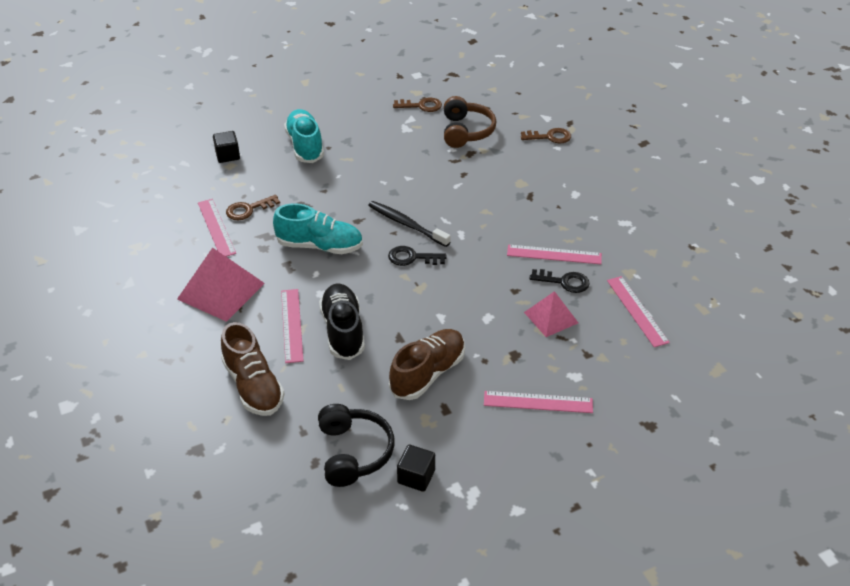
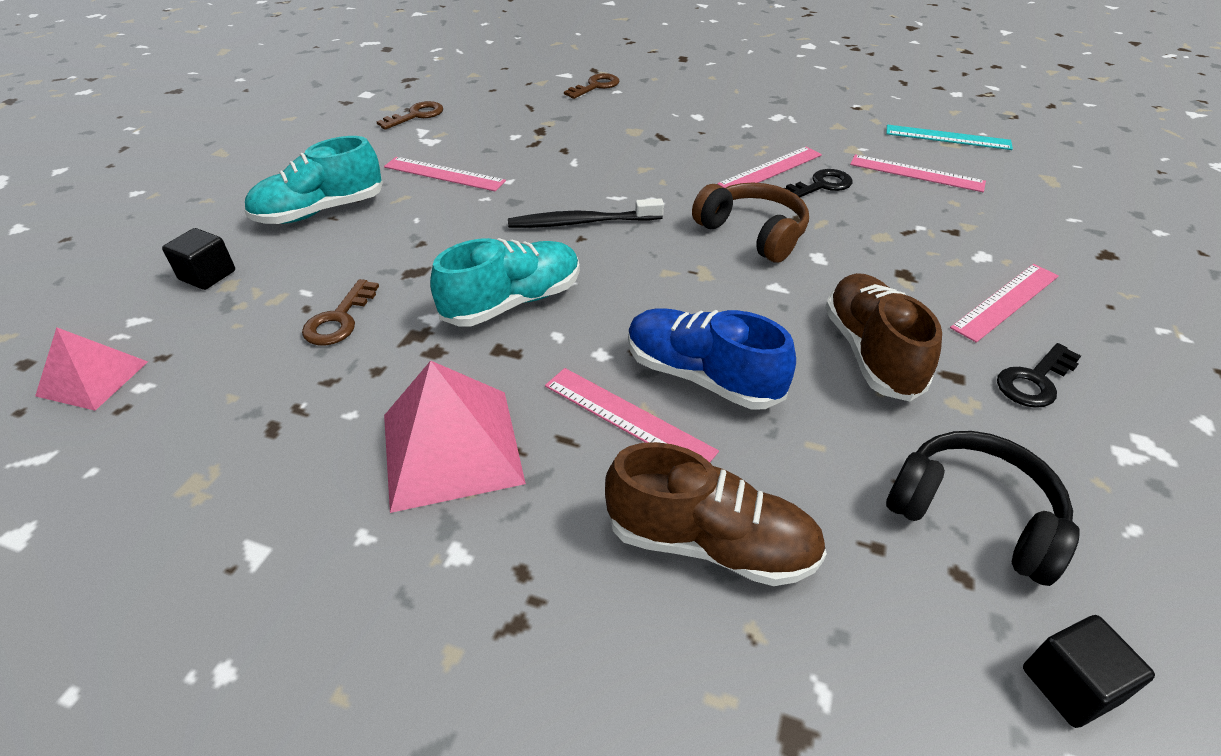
camera: 45 degrees left, 0 degrees up
(216, 228) = (317, 370): pink ruler -> pink ruler (444, 174)
(305, 146) = (320, 211): turquoise shoe -> turquoise shoe turned 60 degrees counterclockwise
(343, 330) = (701, 376): black shoe -> blue shoe
(412, 258) = (644, 249): black key -> black key (1034, 380)
(416, 477) = (1076, 479): black cube -> black cube (1069, 685)
(466, 131) = (504, 116): brown headphones -> brown headphones (753, 233)
(551, 317) = (868, 220): pink pyramid -> pink pyramid (93, 378)
(709, 303) = (947, 137): none -> turquoise ruler

